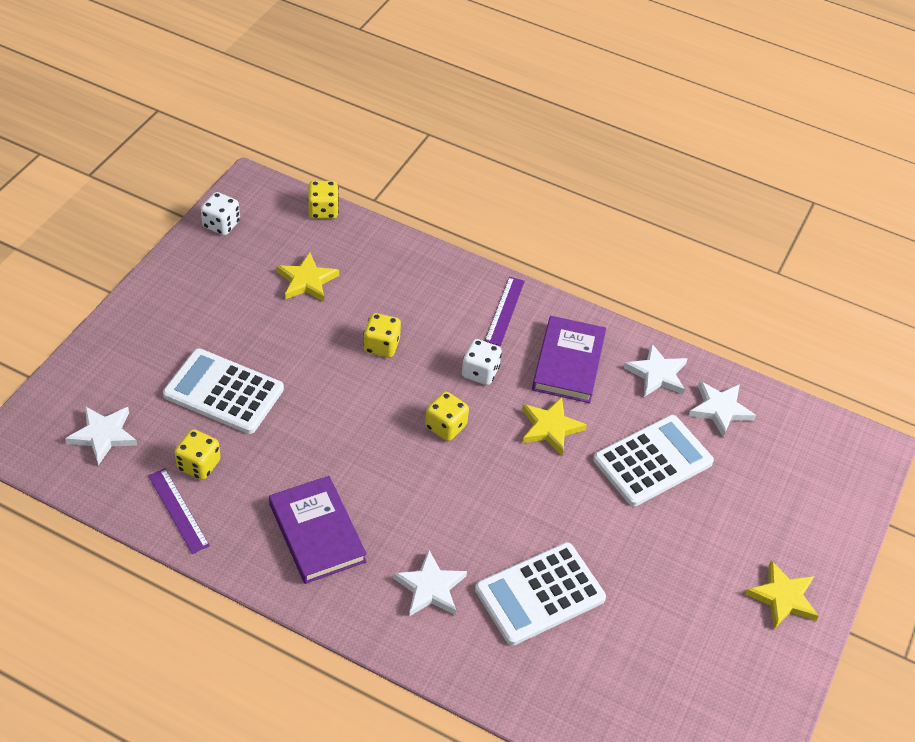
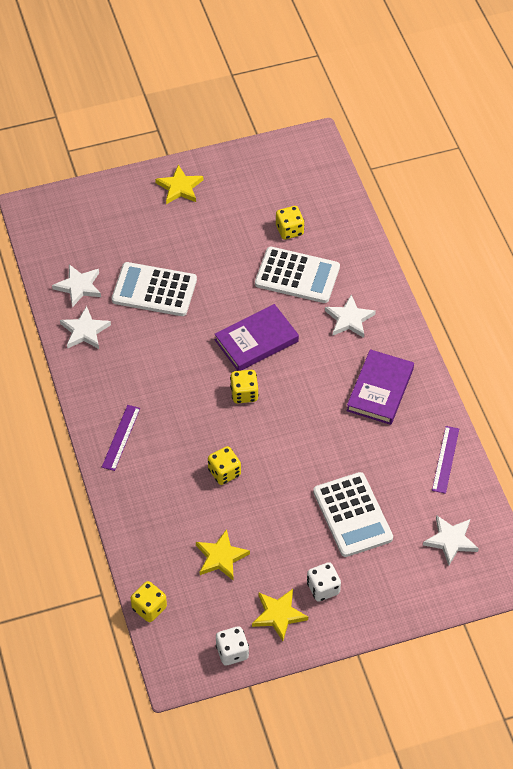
camera: 130 degrees left, 5 degrees up
(199, 465) = (410, 478): yellow dice -> yellow dice (289, 230)
(480, 372) = (185, 410): white dice -> white dice (323, 588)
(505, 311) = (121, 437): purple ruler -> purple ruler turned 45 degrees counterclockwise
(550, 428) = (186, 348): yellow star -> yellow star (278, 615)
(568, 363) = (126, 376): purple book -> purple book (256, 341)

